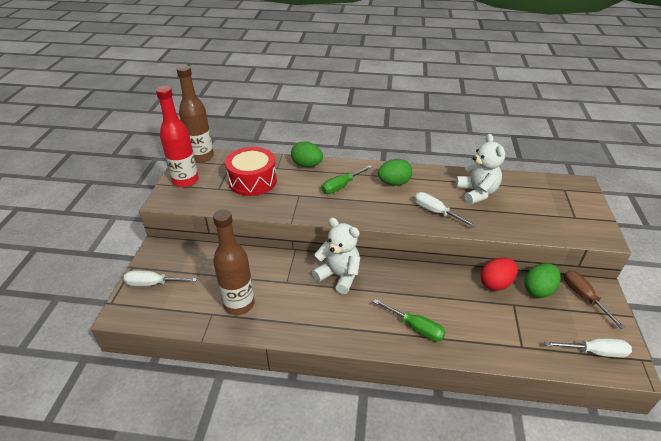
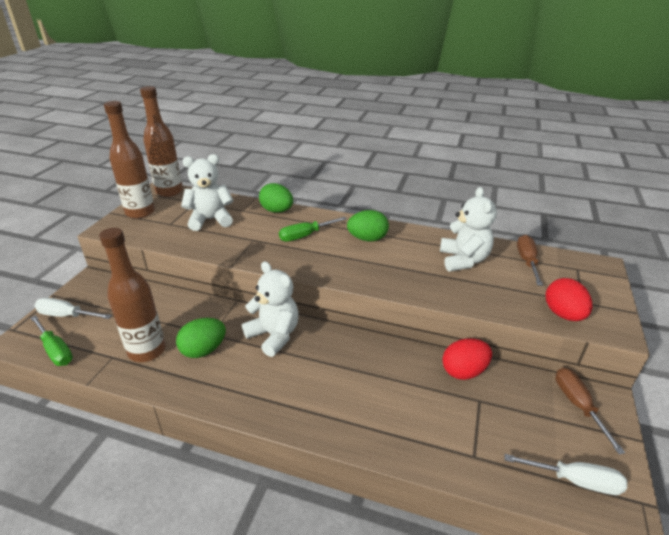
camera: 10 degrees right, 5 degrees down
(185, 180) = (140, 212): red bottle -> brown bottle
(252, 181) = (210, 220): red drum -> white teddy bear
(415, 327) = (342, 409): green screwdriver -> green screwdriver (55, 350)
(436, 212) = (405, 275): white screwdriver -> none
(525, 188) = (527, 261): none -> brown screwdriver
(538, 290) = (518, 387): green egg -> green egg (203, 350)
(564, 229) = (563, 314): none -> red egg

